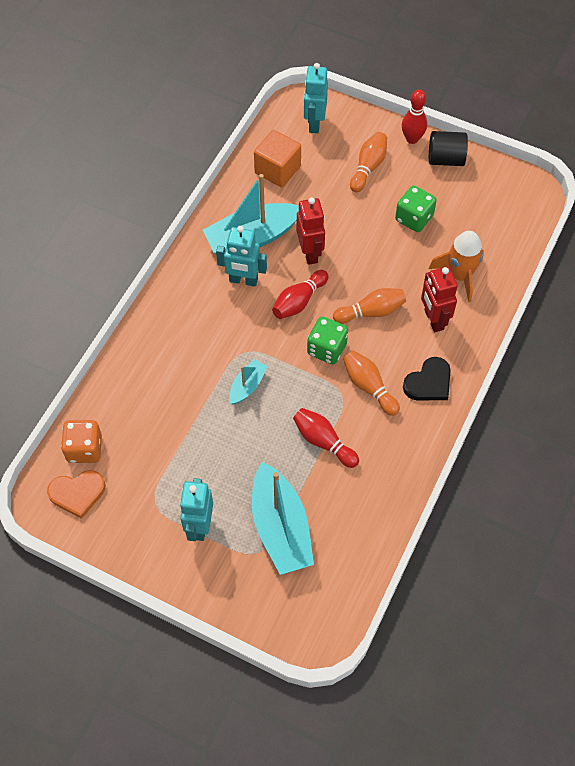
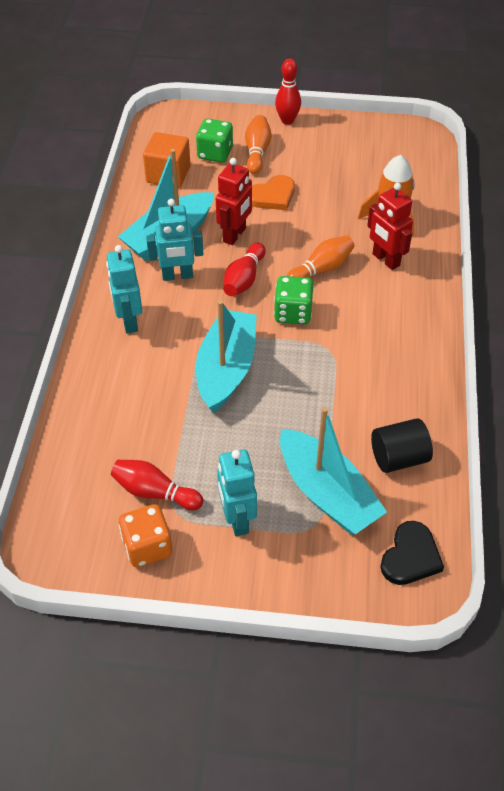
camera: 20 degrees left, 10 degrees down
(77, 493) = (81, 530): orange heart -> orange heart (272, 196)
(84, 449) = (71, 482): orange dice -> orange dice (147, 546)
(247, 386) = (226, 369): turquoise boat -> turquoise boat, size x2.01
(310, 253) = (235, 235): red robot -> red robot turned 60 degrees clockwise
(314, 123) = (186, 129): turquoise robot -> turquoise robot (129, 321)
(323, 441) = (332, 397): red bowling pin -> red bowling pin (155, 492)
(369, 387) = (353, 334): orange bowling pin -> none
(414, 218) = (322, 182): green dice -> green dice (215, 153)
(429, 382) = (410, 314): black heart -> black heart (410, 556)
(445, 159) = (327, 129): black cylinder -> black cylinder (398, 458)

